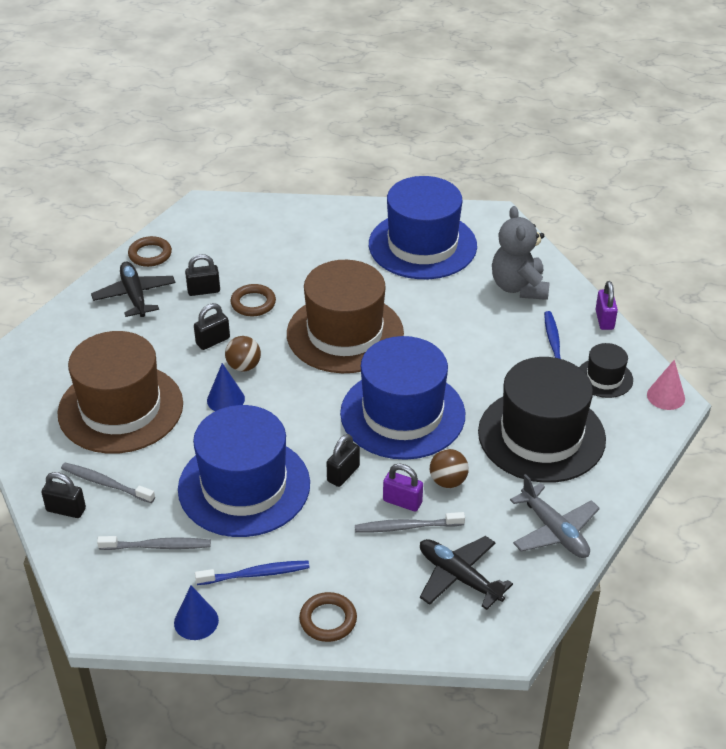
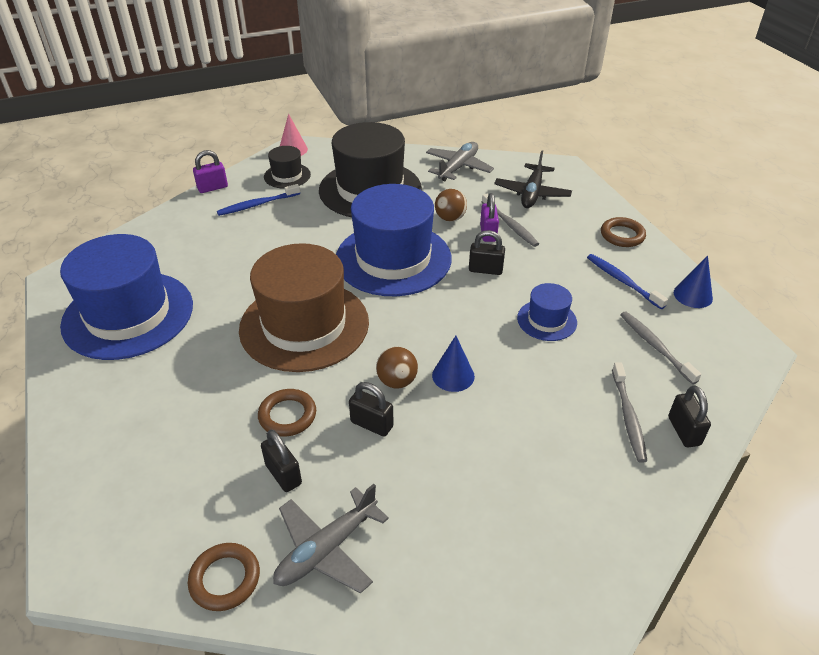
camera: 115 degrees left, 0 degrees up
(120, 408) = (527, 457): brown hat -> none
(134, 295) = (326, 549): black plane -> grey plane
(244, 486) = (547, 320): blue hat -> blue hat, size x0.46
(519, 287) = (182, 238): grey teddy bear -> none

